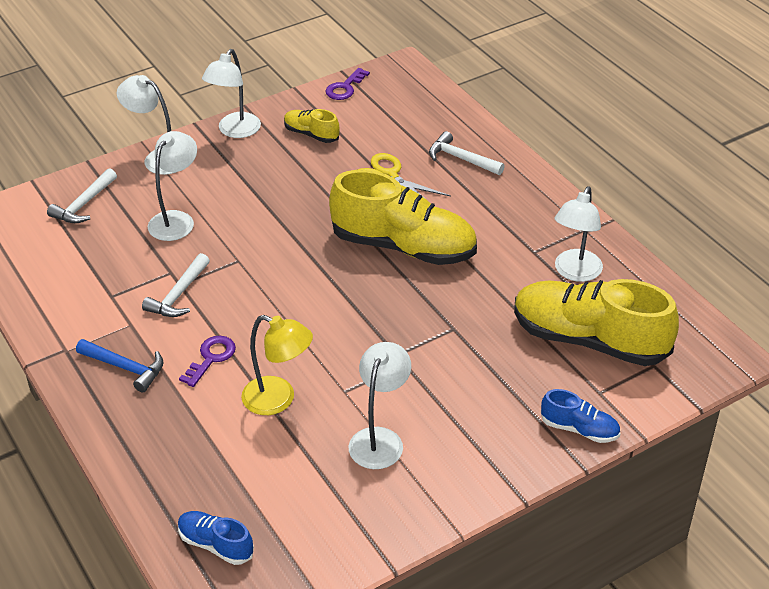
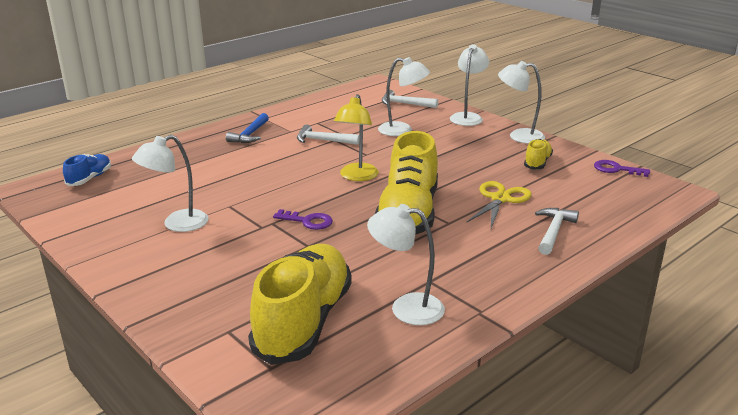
camera: 80 degrees right, 15 degrees down
(211, 358) = (261, 157): purple key -> purple key (308, 221)
(278, 400) = (220, 183): yellow lamp -> yellow lamp (357, 176)
(380, 439) = (177, 224): white lamp -> white lamp turned 135 degrees clockwise
(579, 429) = (178, 320): blue shoe -> none

